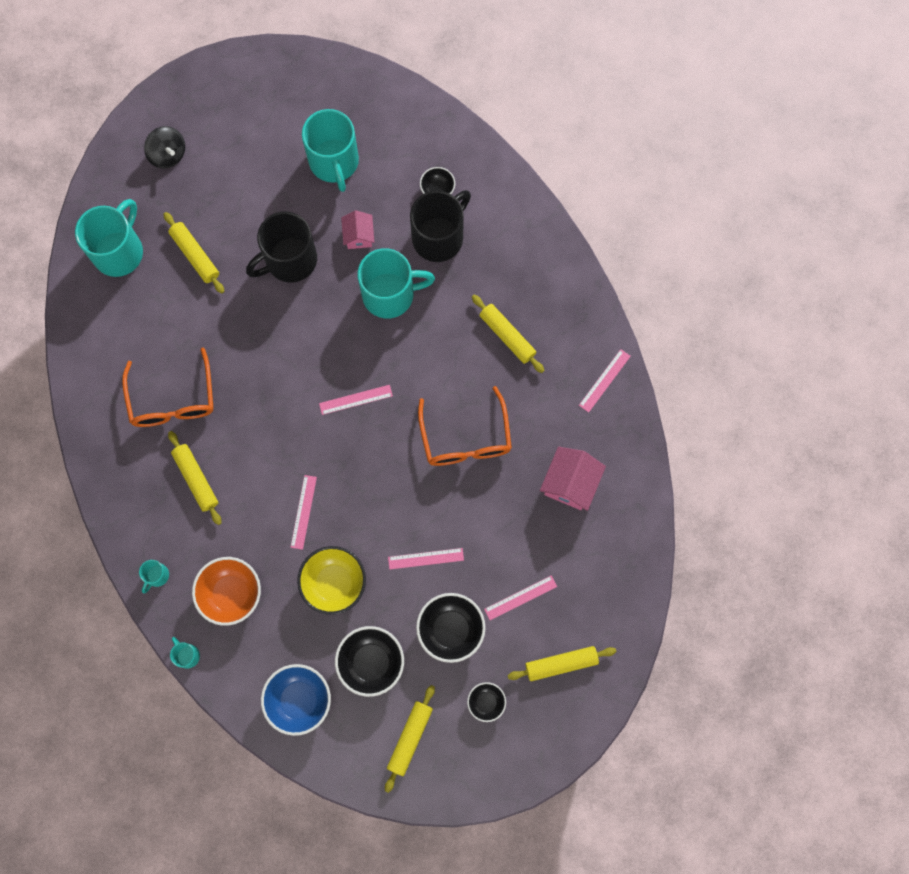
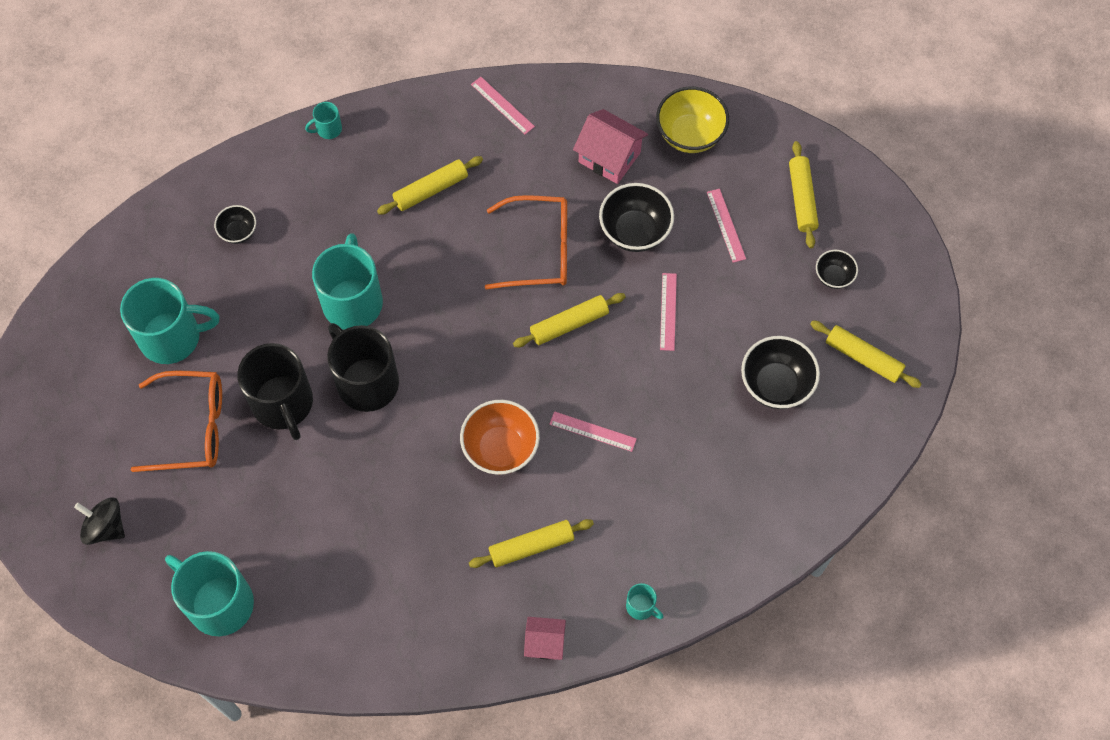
camera: 80 degrees left, 10 degrees down
(168, 154) = (105, 527): black spinning top -> black spinning top turned 120 degrees counterclockwise
(173, 399) = (426, 561): orange glasses -> orange glasses (192, 427)
(187, 655) = (741, 583): turquoise mug -> turquoise mug (328, 129)
(195, 255) = (248, 511): yellow rolling pin -> yellow rolling pin (569, 324)
(231, 594) = (676, 524): orange bowl -> orange bowl (500, 448)
(299, 700) = (808, 466): blue bowl -> none
(334, 583) = (681, 410): yellow bowl -> yellow bowl (690, 135)
(355, 399) = (471, 356): pink ruler -> none
(359, 236) = (272, 324): pink house -> pink house (545, 642)
(439, 237) = (296, 239): black mug -> black mug (366, 381)
(450, 629) = (750, 299): black bowl -> black bowl (635, 231)

